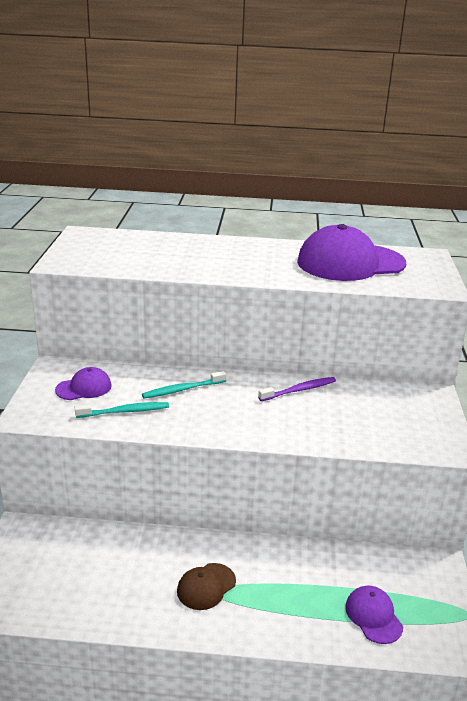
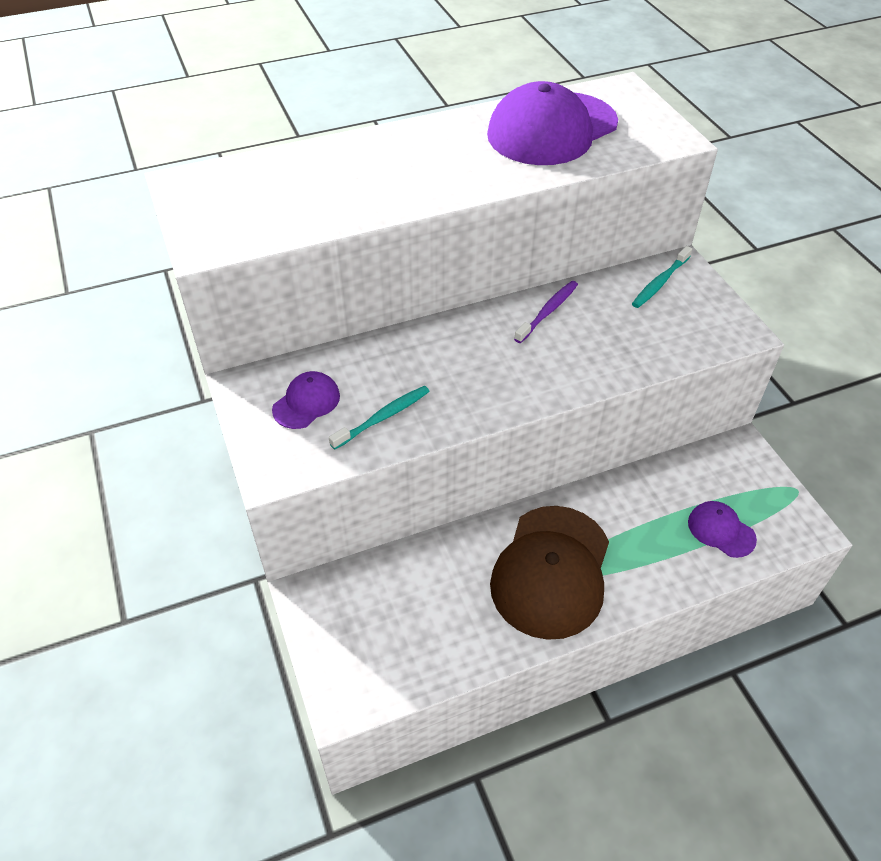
camera: 25 degrees left, 20 degrees up
(183, 389) = (423, 360): turquoise toothbrush -> turquoise toothbrush (660, 282)
(206, 586) = (551, 571): brown cap -> brown cap, size x2.12

